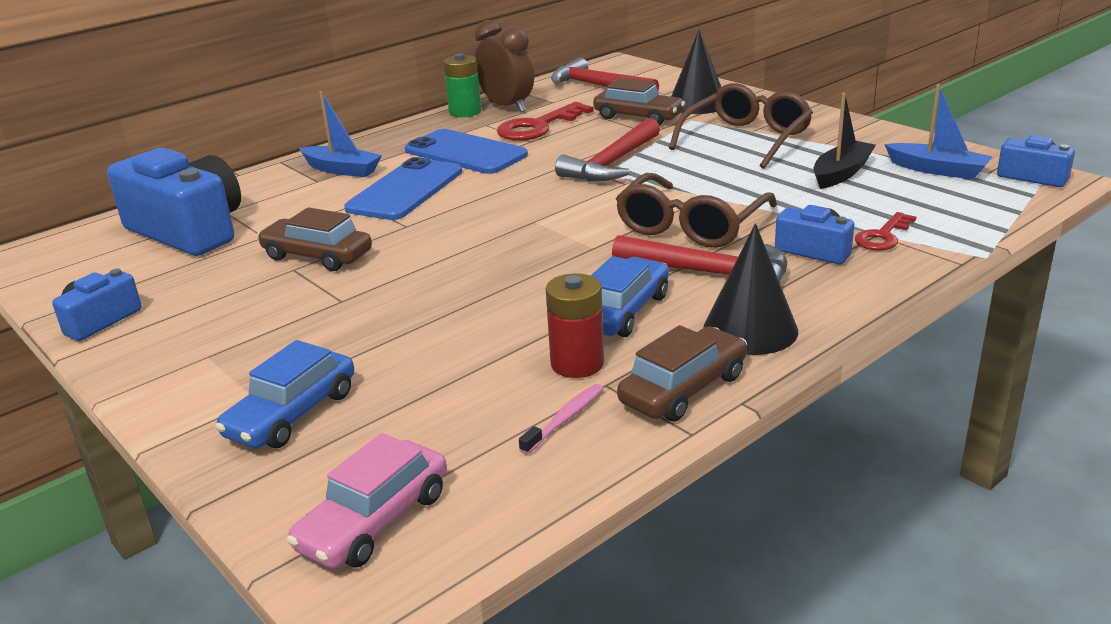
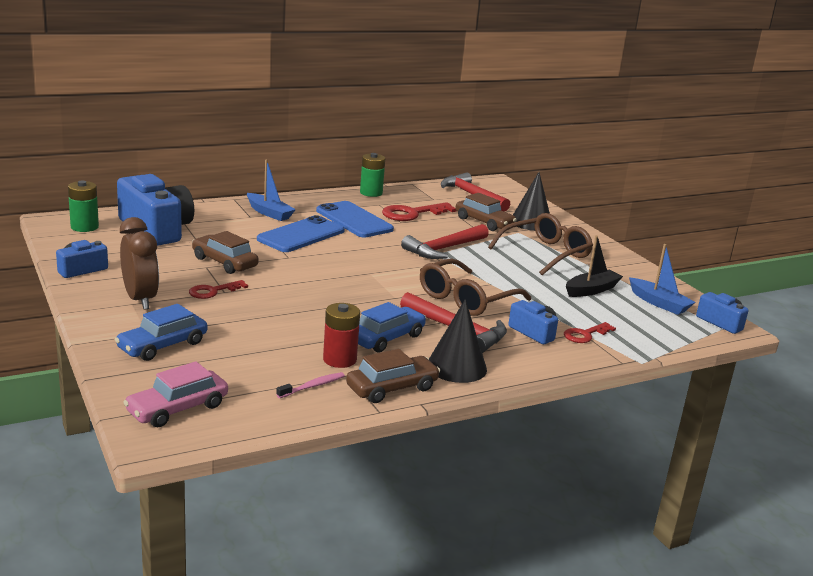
camera: 10 degrees right, 5 degrees down
(75, 253) = (84, 227): none -> green battery
(324, 304) = (213, 291): none -> red key
(507, 107) = (401, 195): brown clock -> brown clock (140, 299)

